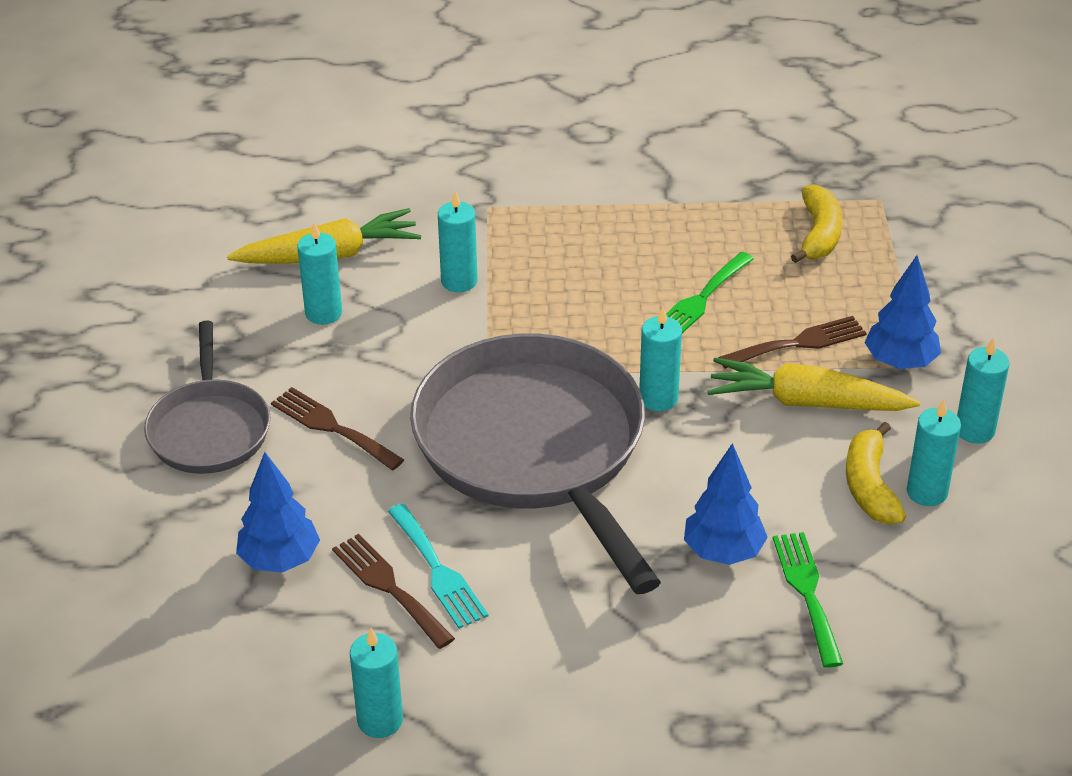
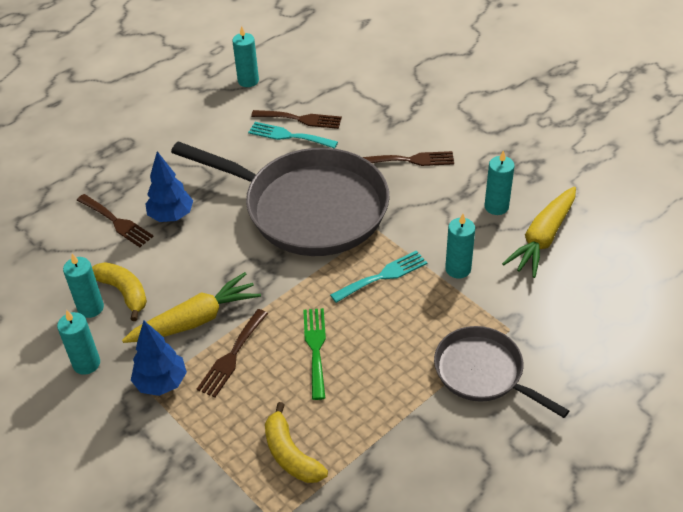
camera: 140 degrees right, 5 degrees up
(209, 429) = (460, 127): grey pan -> grey pan (483, 372)
(280, 560) = (357, 102): blue tree -> none
(546, 322) = (383, 276): none -> turquoise fork
(658, 398) = (276, 271): turquoise candle -> none
(807, 592) = (116, 222): green fork -> brown fork

